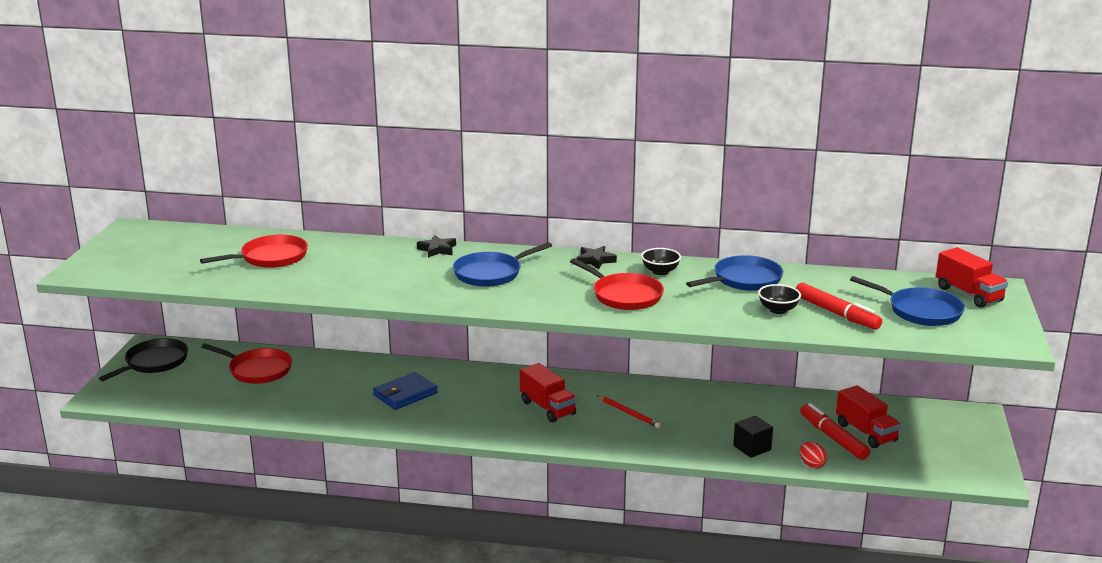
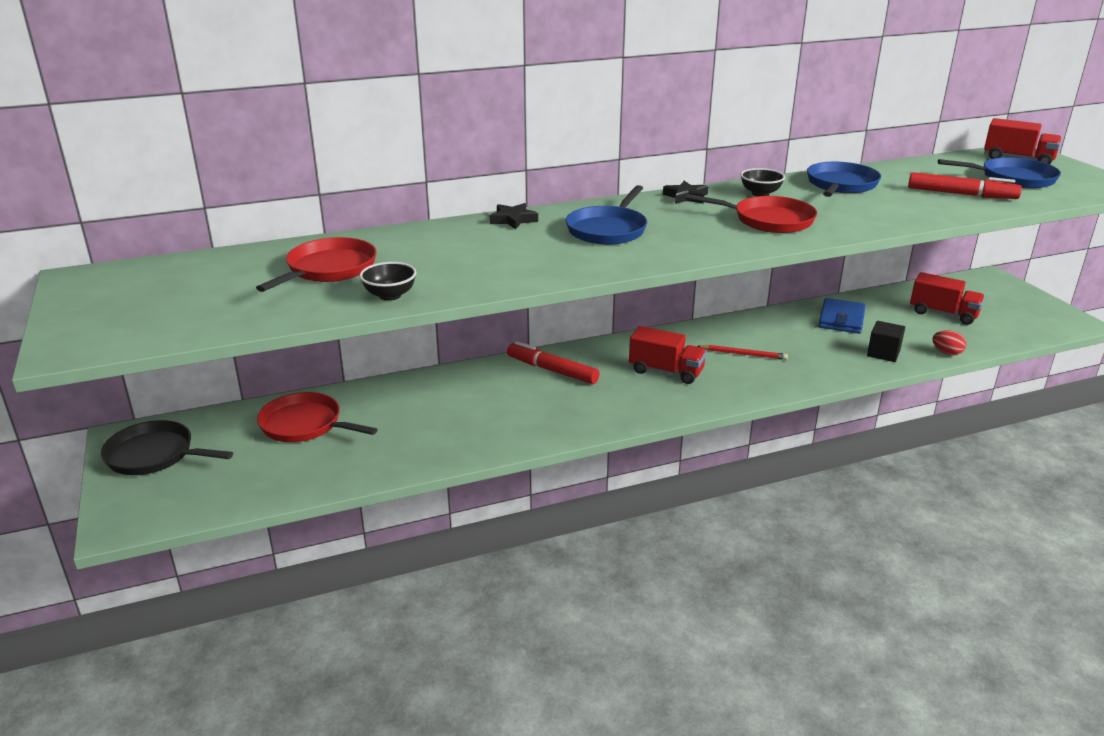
camera: 30 degrees left, 5 degrees up
(154, 362) = (154, 455): black pan -> black pan turned 75 degrees counterclockwise
(258, 370) = (304, 425): red pan -> red pan turned 150 degrees counterclockwise
(405, 394) = (508, 401): blue wallet -> blue wallet (841, 319)
(778, 310) = (914, 202): black bowl -> black bowl (390, 295)
(833, 438) = (927, 325): red marker -> red marker (552, 370)

